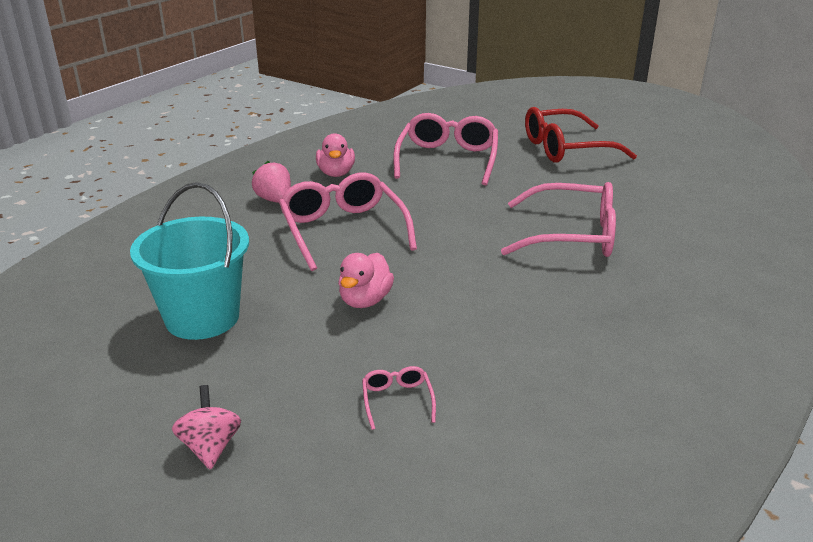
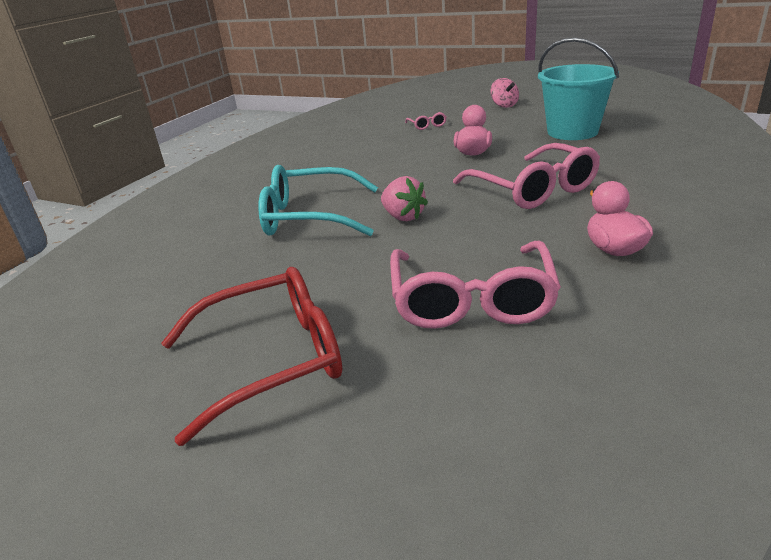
camera: 175 degrees right, 0 degrees up
(274, 200) = (641, 205): pink strawberry -> pink strawberry (403, 217)
(572, 235) = (309, 217): pink glasses -> turquoise glasses

